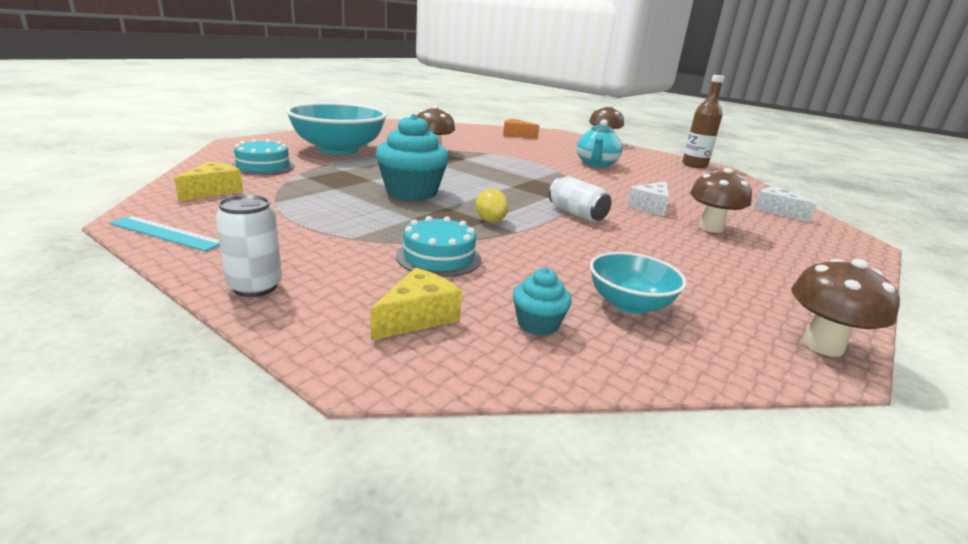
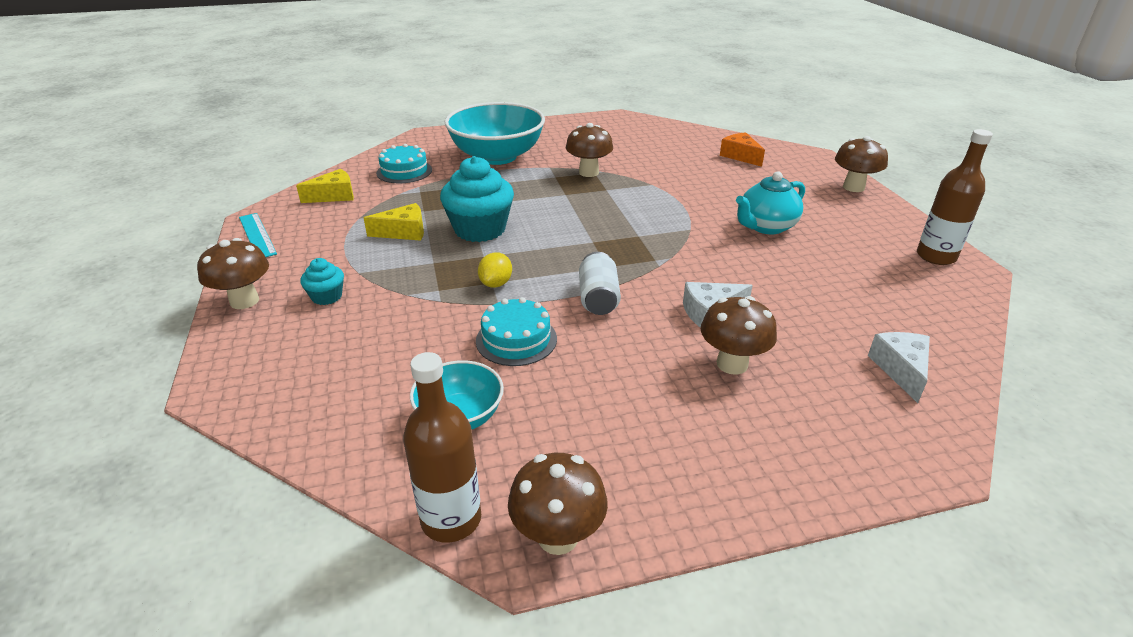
camera: 40 degrees right, 10 degrees up
(255, 287) = (244, 301): white can -> brown mushroom
(418, 317) = (295, 363): yellow cheese -> yellow cheese (404, 232)
(438, 257) = (390, 312): turquoise cake -> turquoise cake (516, 339)
(538, 324) = (359, 403): turquoise cupcake -> turquoise cupcake (327, 296)
(754, 367) = (451, 519): none -> brown bottle

